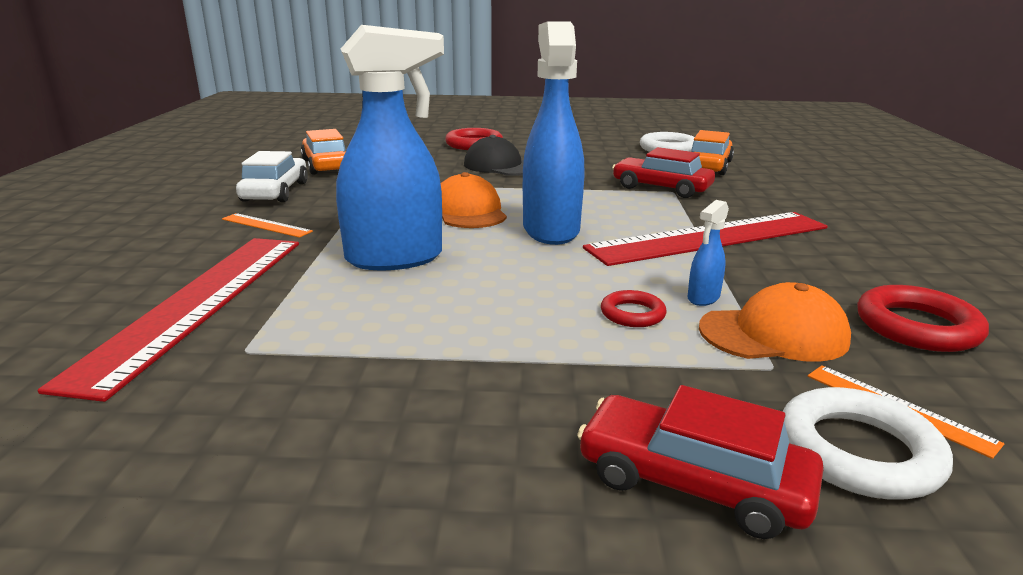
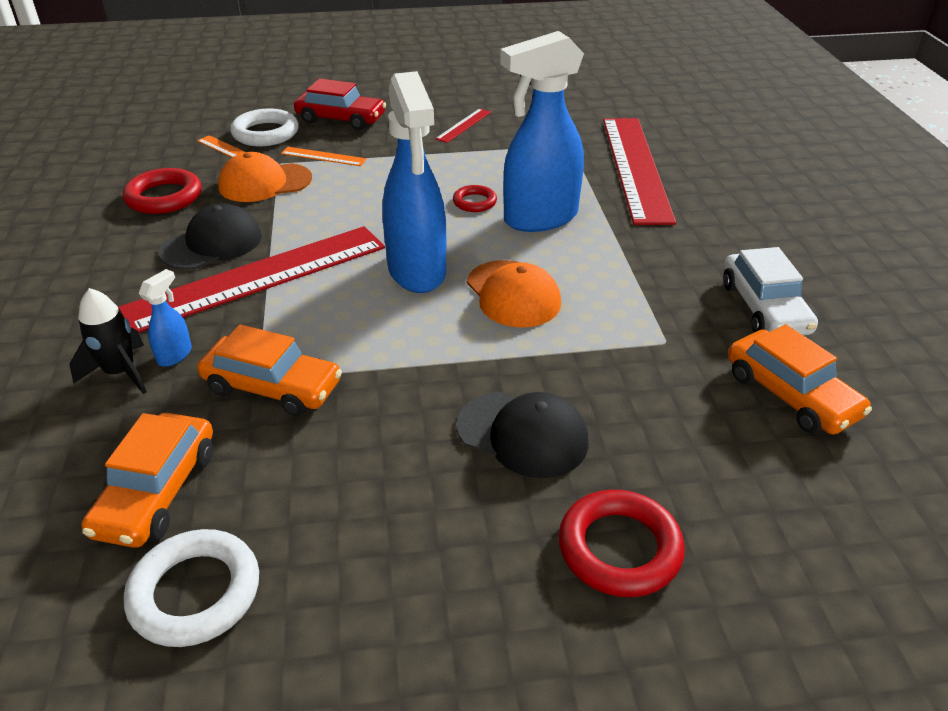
camera: 170 degrees right, 15 degrees up
(266, 225) = (693, 246): orange ruler -> orange ruler (323, 156)
(403, 423) = (464, 125): none -> red ruler
(632, 314) = (351, 188): red ring -> red ring (474, 202)
(661, 188) = (272, 387): red car -> orange car
(703, 298) = (297, 205): blue spray bottle -> blue spray bottle (175, 355)
(780, 200) = (120, 373): none -> black rocket
(784, 267) = (212, 244): none -> black cap

